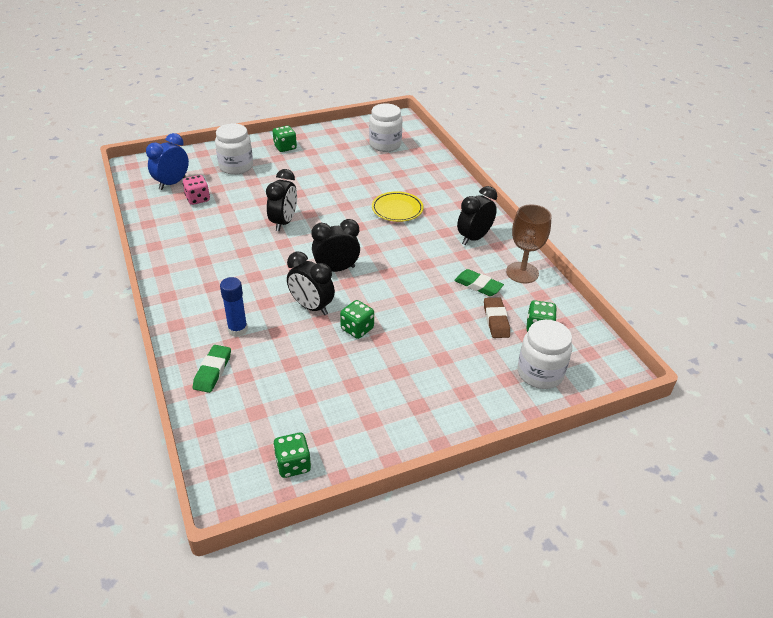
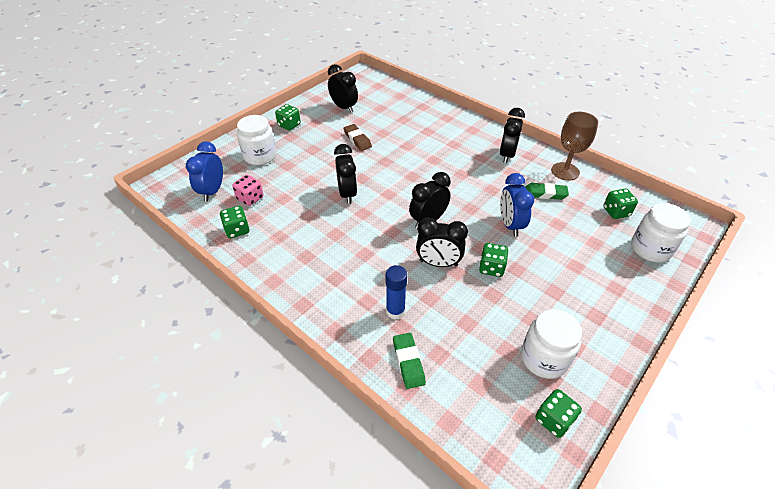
camera: 25 degrees left, 5 degrees up
(166, 220) = (237, 230): none -> green dice
(350, 146) = (344, 108): none -> black clock
(385, 145) = (371, 98): white jar -> white jar (544, 358)
(397, 209) = (429, 151): yellow plate -> none
(413, 300) = (510, 225): none -> blue clock
(496, 320) = (583, 218): brown eraser -> brown eraser (357, 139)

